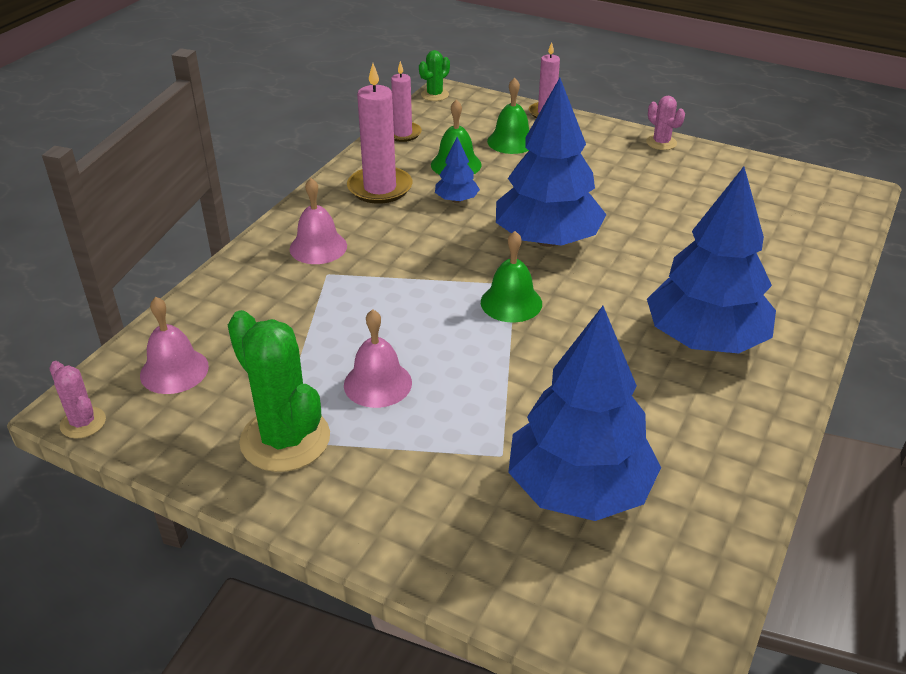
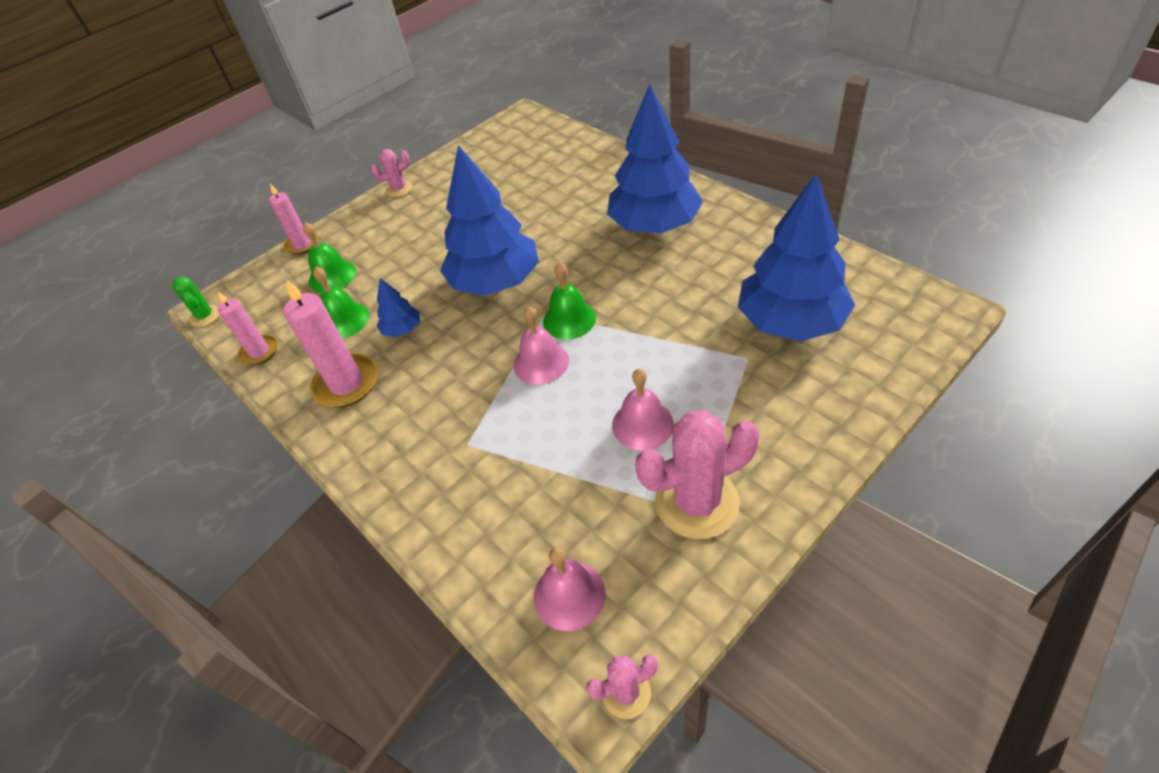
camera: 65 degrees left, 10 degrees up
(285, 439) = (696, 502): green cactus -> pink cactus
(318, 247) = (419, 447): pink bell -> pink bell (541, 362)

